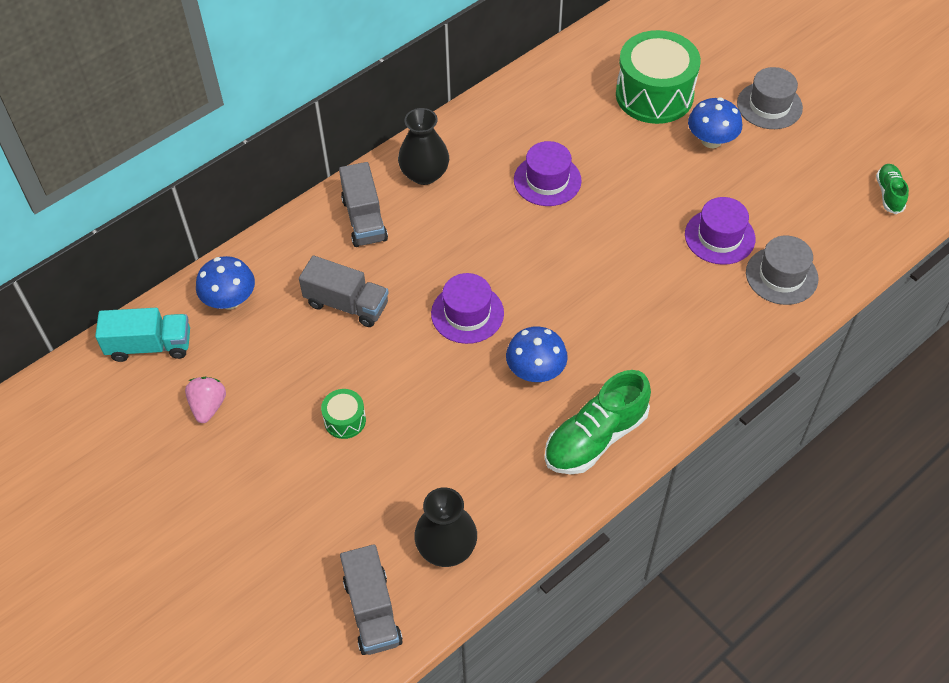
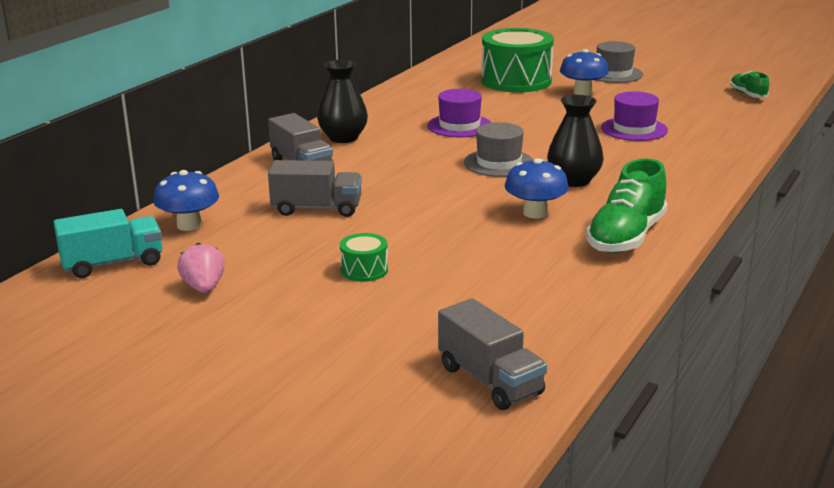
camera: 20 degrees left, 30 degrees down
(446, 547) = (536, 324): black vase -> black vase (574, 180)
(467, 313) = (442, 195): purple hat -> none
(781, 275) = (704, 138): grey hat -> grey hat (499, 163)

